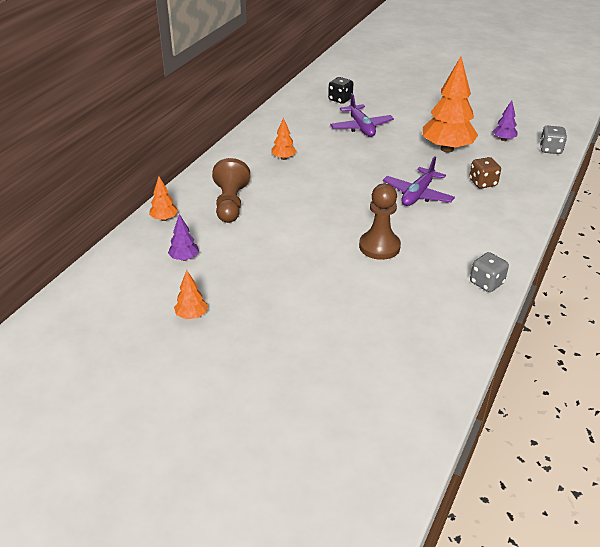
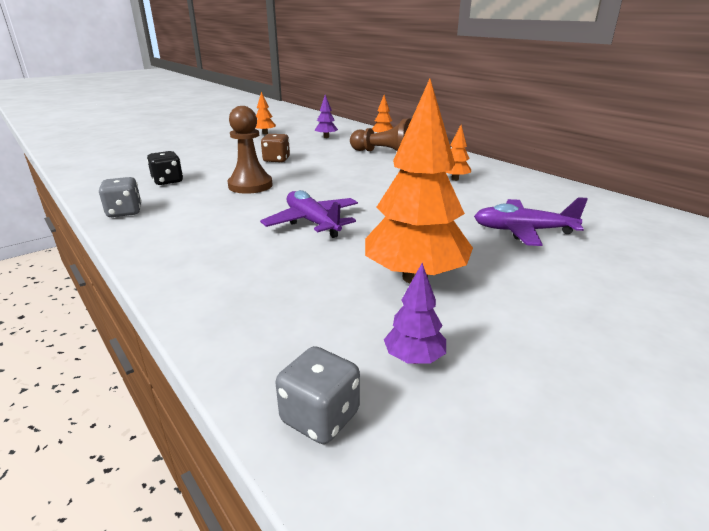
camera: 115 degrees right, 10 degrees down
(340, 99) = (635, 237): black dice -> black dice (168, 181)
(483, 183) = (287, 273): brown dice -> brown dice (276, 160)

